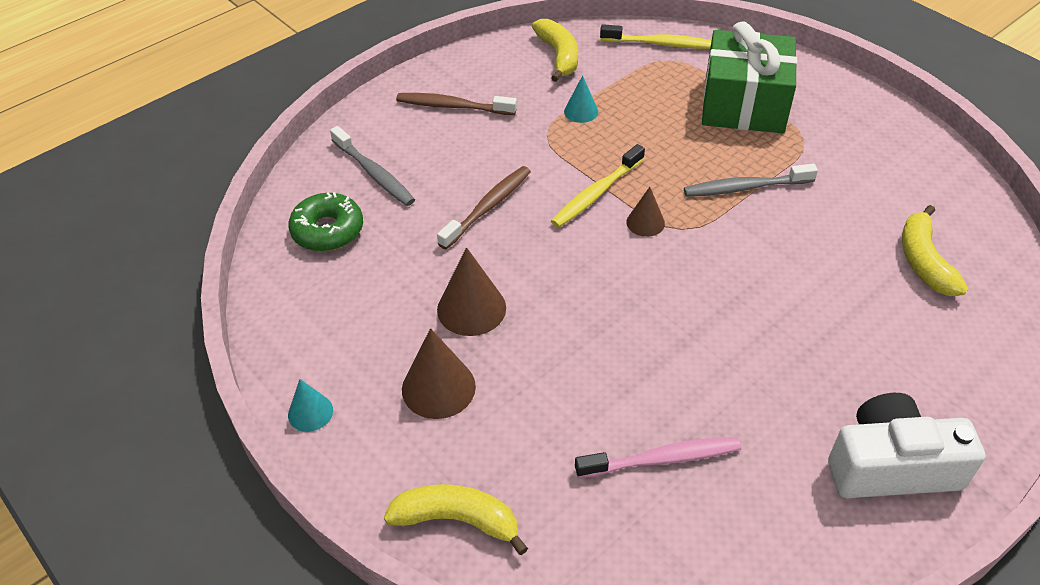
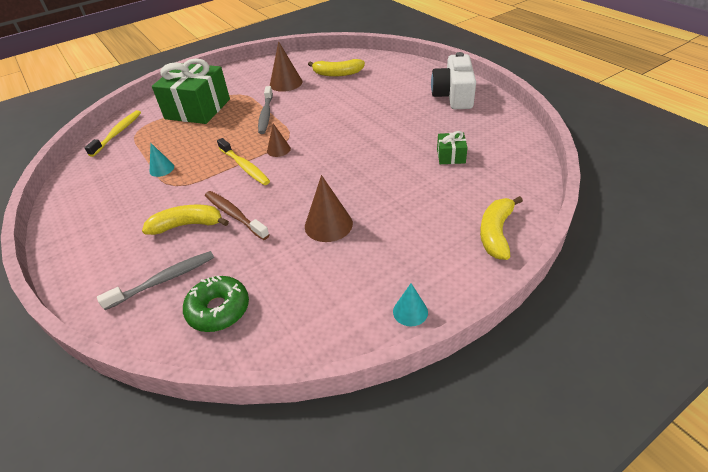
camera: 80 degrees left, 5 degrees down
(438, 387) = (394, 241): brown cone -> brown cone (286, 83)
(454, 106) = (112, 232): brown toothbrush -> none
(559, 56) = (94, 176): yellow banana -> yellow banana (187, 225)
(661, 459) = (451, 156): pink toothbrush -> green gift

